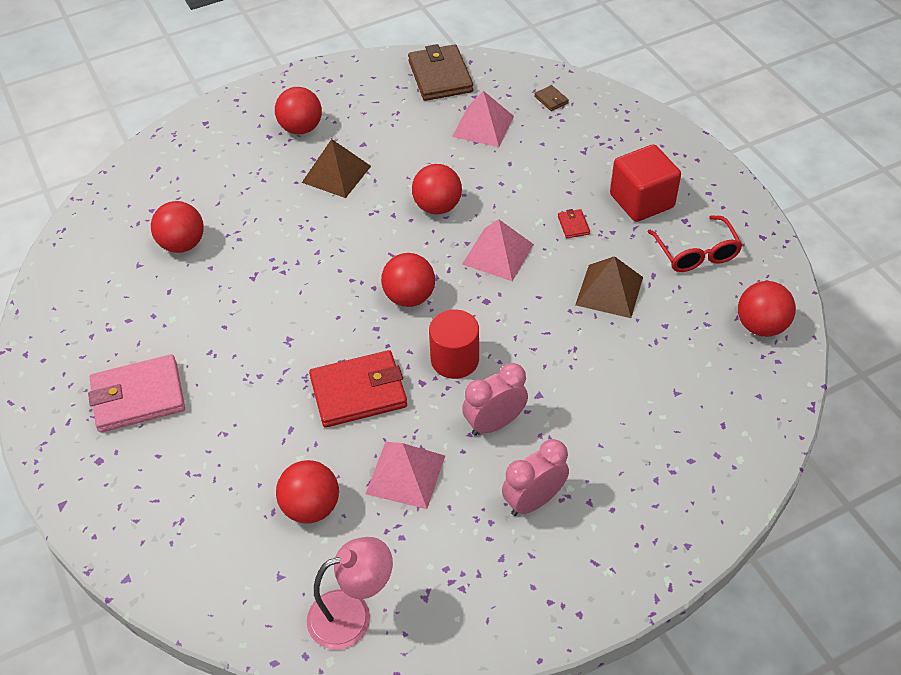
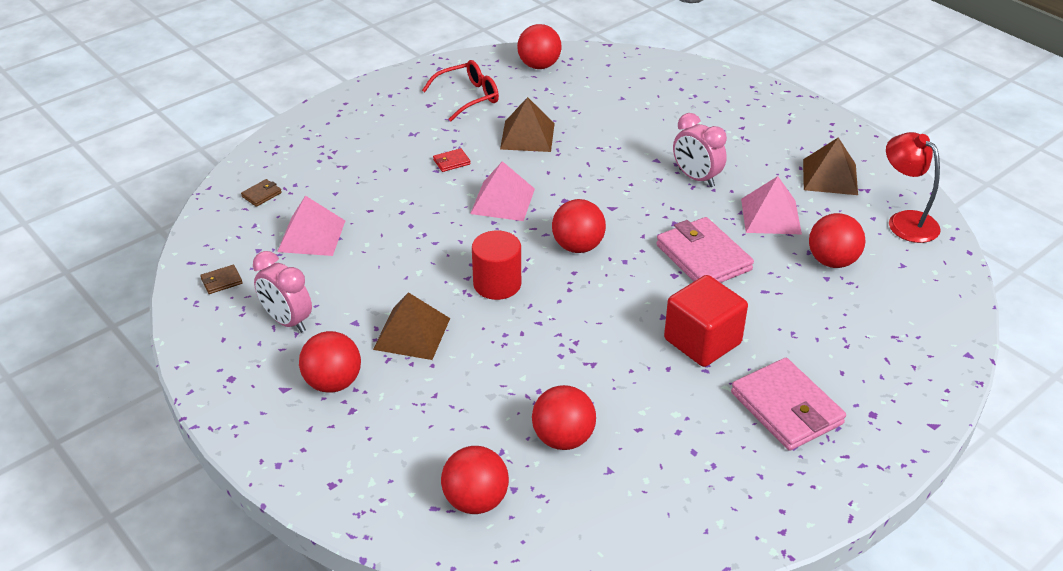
camera: 105 degrees left, 10 degrees down
(352, 614) = (905, 221): pink lamp -> red lamp
(358, 392) = (703, 257): red wallet -> pink wallet
(437, 207) = (447, 248): red ball -> red ball (476, 501)
(440, 76) = (221, 281): brown wallet -> brown wallet, size x0.42
(455, 359) = (640, 208): red cylinder -> red cylinder (497, 284)
(461, 564) = (830, 177): none -> brown pyramid
(533, 501) = (756, 151): pink clock -> pink clock (287, 321)
(641, 201) = (409, 128): red cube -> red cube (702, 341)

